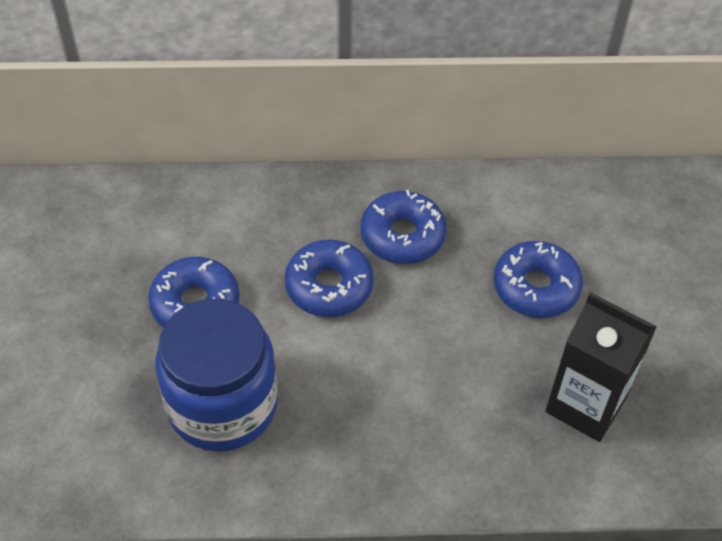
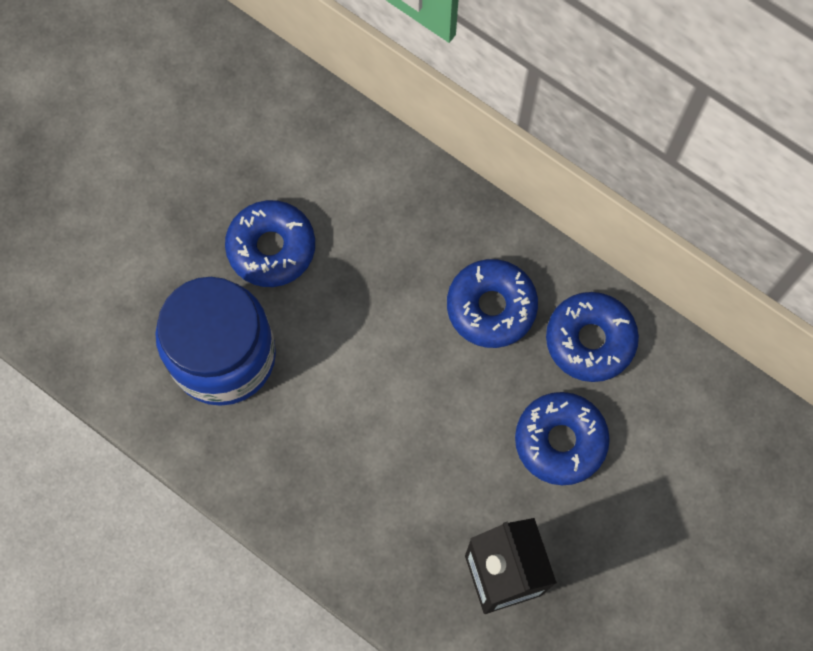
camera: 40 degrees right, 20 degrees up
(329, 286) = (389, 310): blue donut -> blue donut (590, 340)

